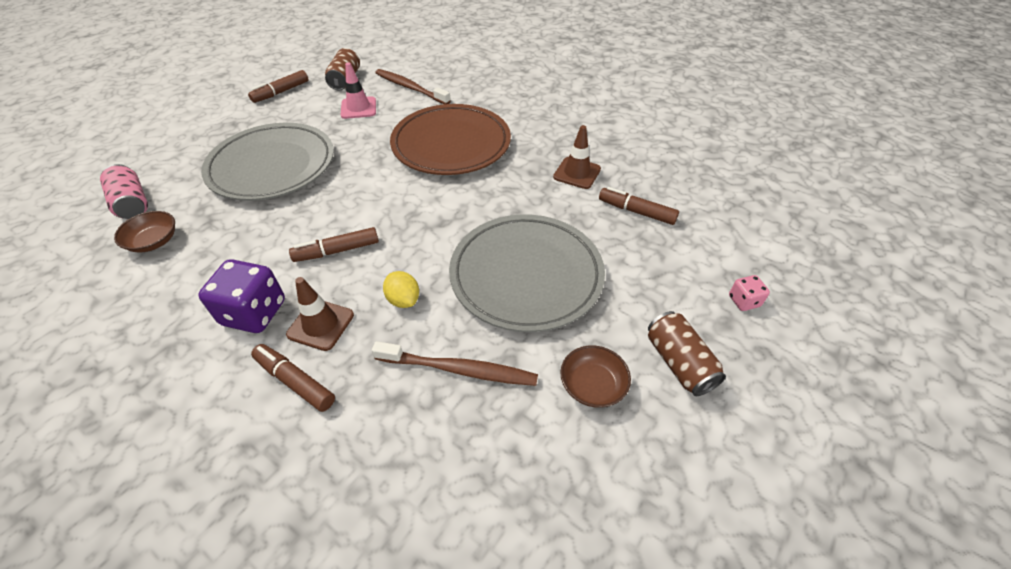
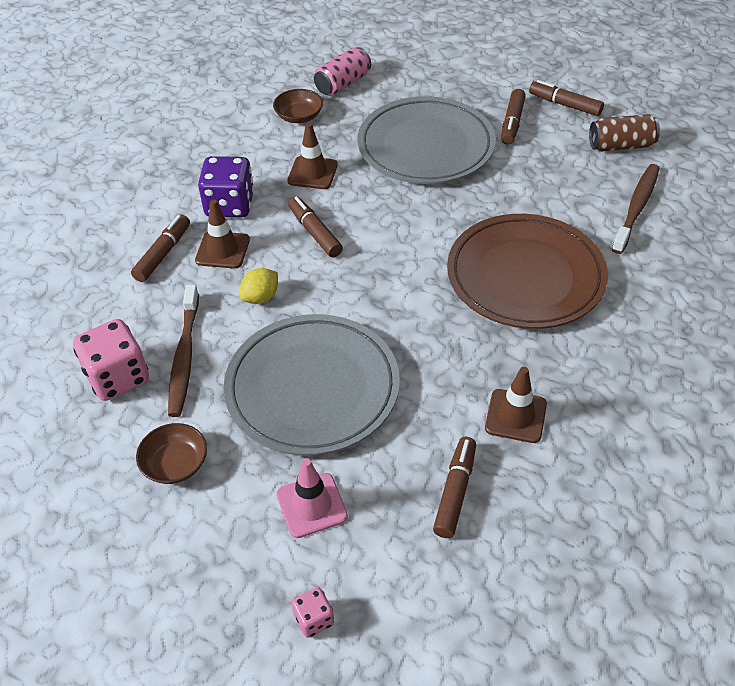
camera: 80 degrees right, 0 degrees up
(251, 242) = (312, 173): none -> brown traffic cone
(281, 119) = (512, 123): none -> brown marker
(358, 108) = (564, 175): pink traffic cone -> pink traffic cone (311, 505)
(469, 436) = (118, 377): none -> pink dice
(679, 363) = (210, 542): brown can -> none

